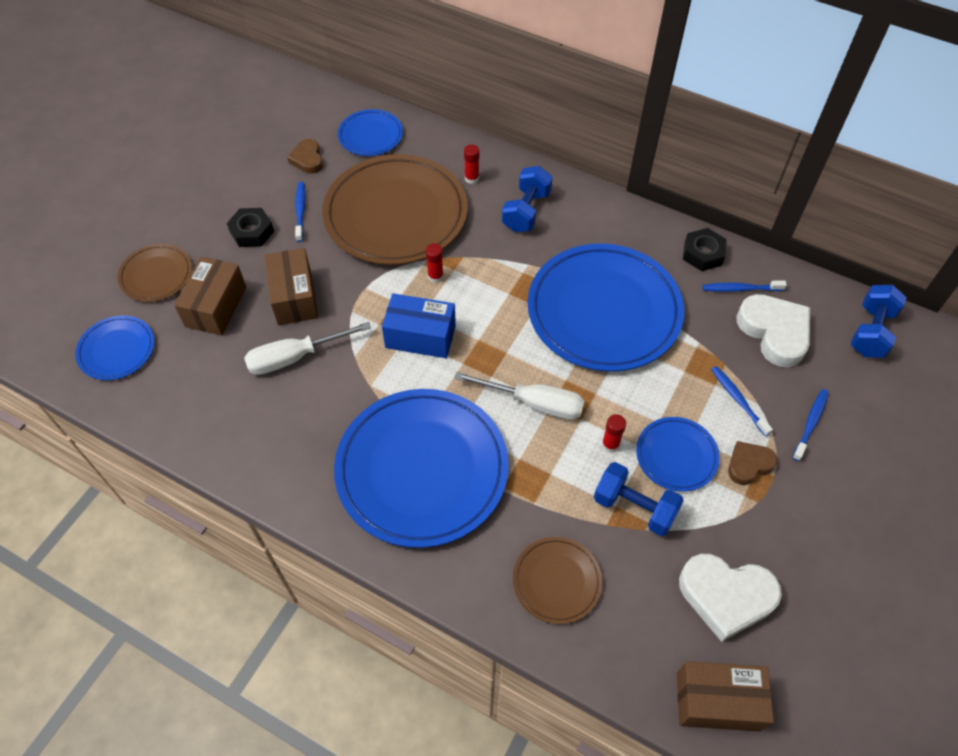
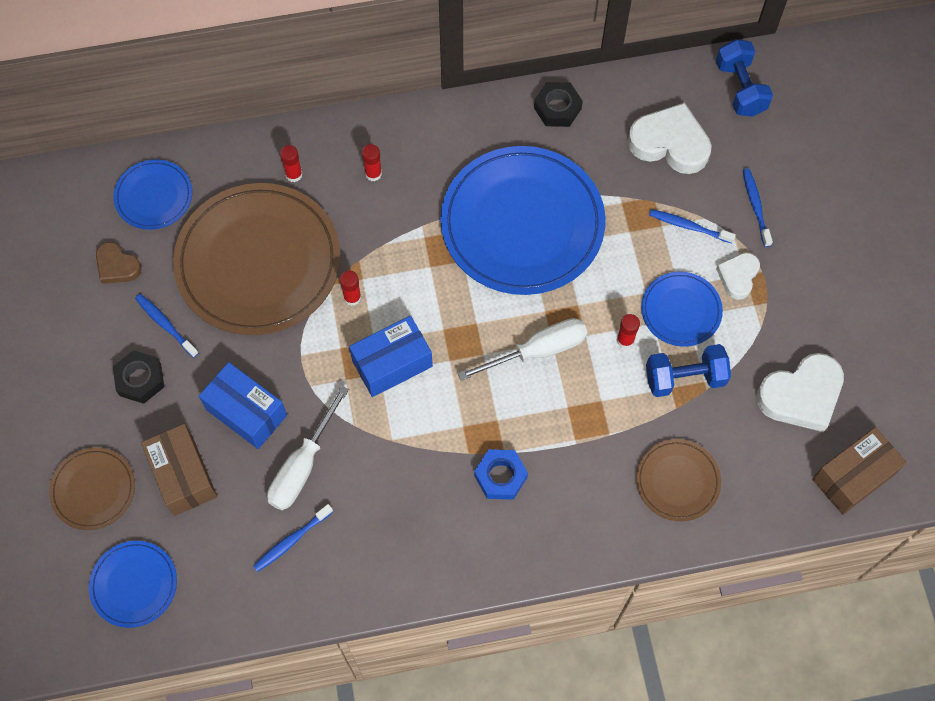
camera: 40 degrees left, 10 degrees up
(294, 297) = (246, 412): brown box -> blue box
(422, 469) = (500, 476): blue plate -> blue nut
(526, 211) = (373, 173): blue dumbbell -> red glue stick
(740, 289) = (613, 121): blue toothbrush -> blue toothbrush (291, 540)
(749, 464) = (738, 276): brown heart -> white heart

